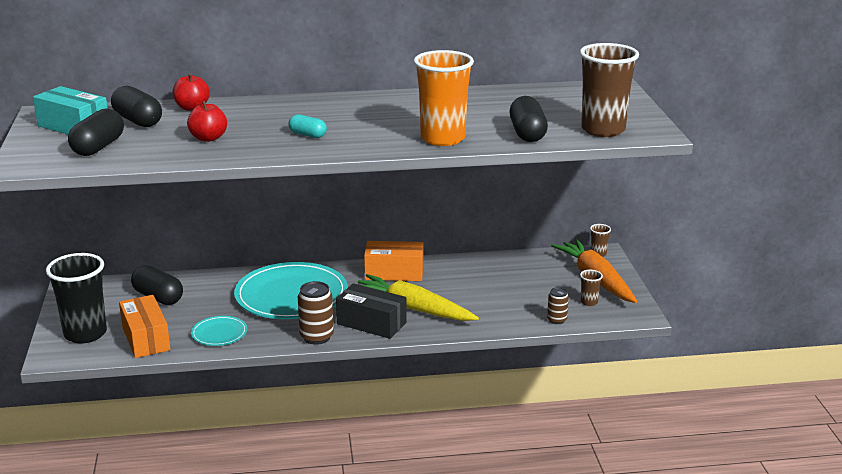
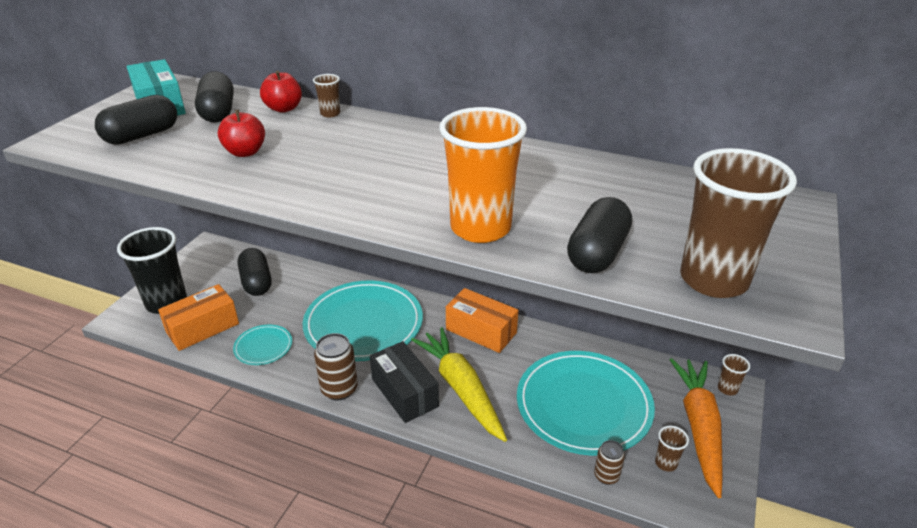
camera: 30 degrees right, 10 degrees up
(146, 339) = (202, 328): orange box -> orange box turned 45 degrees clockwise
(237, 103) = (330, 113): none -> brown cup
(307, 135) = (341, 176): turquoise capsule -> none
(510, 290) = (583, 405): none -> turquoise plate

